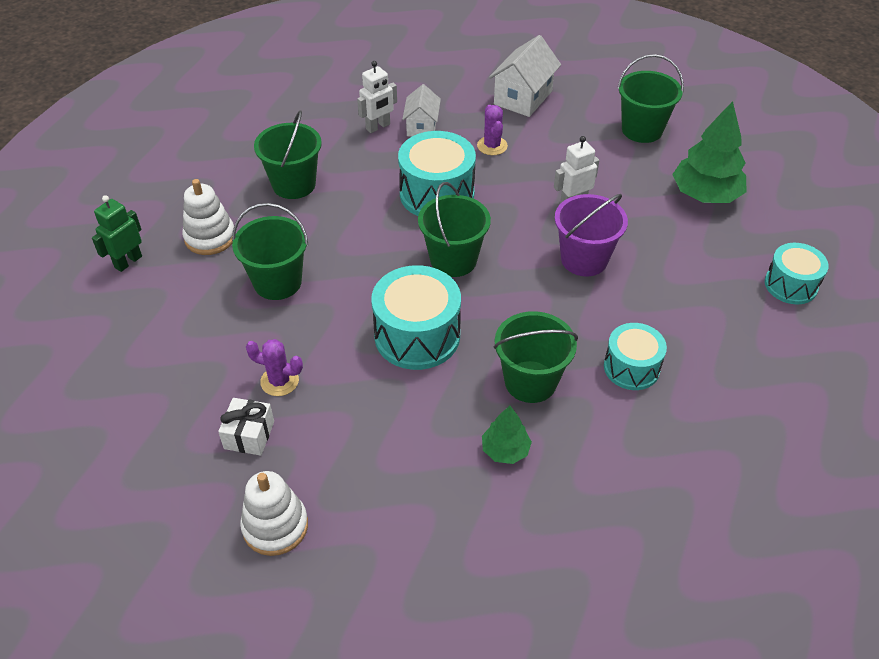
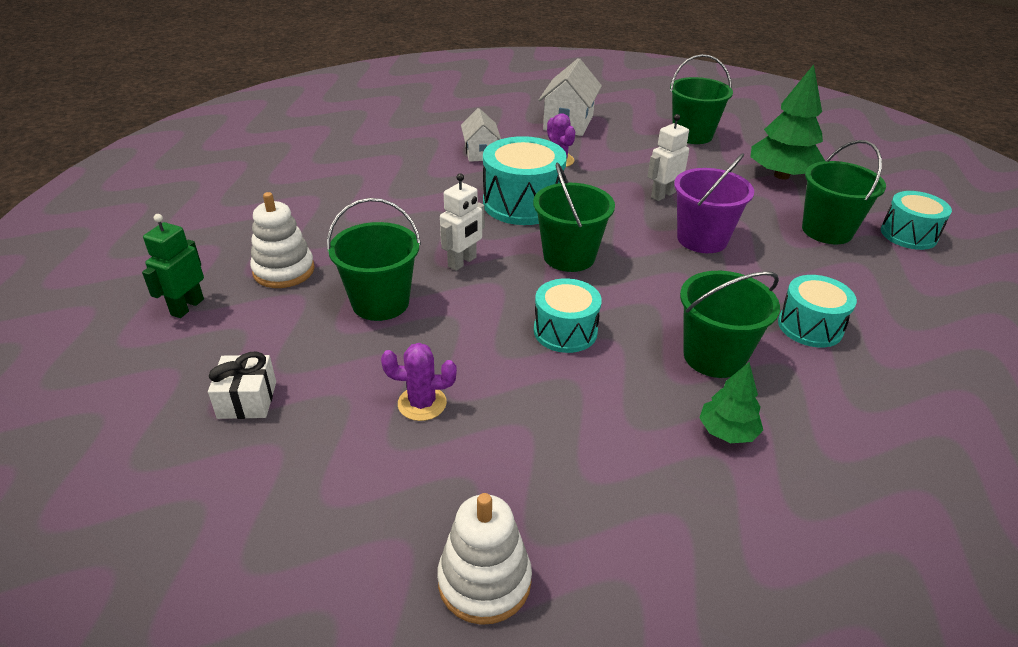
camera: 15 degrees left, 10 degrees down
(249, 435) = (405, 472): white gift -> white gift (247, 400)
(294, 184) = (365, 212): green bucket -> green bucket (827, 231)
(378, 127) = (436, 157): white robot -> white robot (462, 262)
(417, 336) = (565, 331): turquoise drum -> turquoise drum, size x0.63

